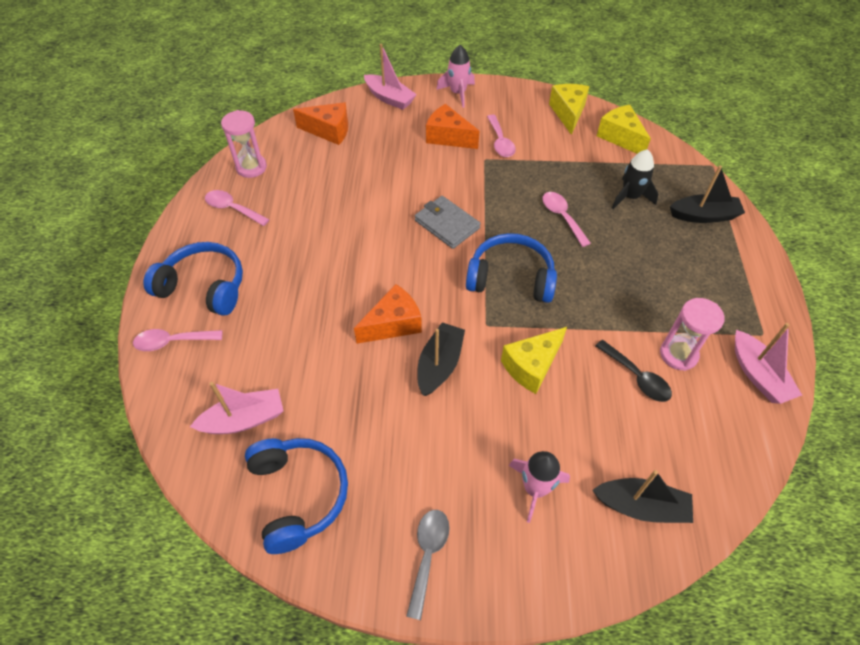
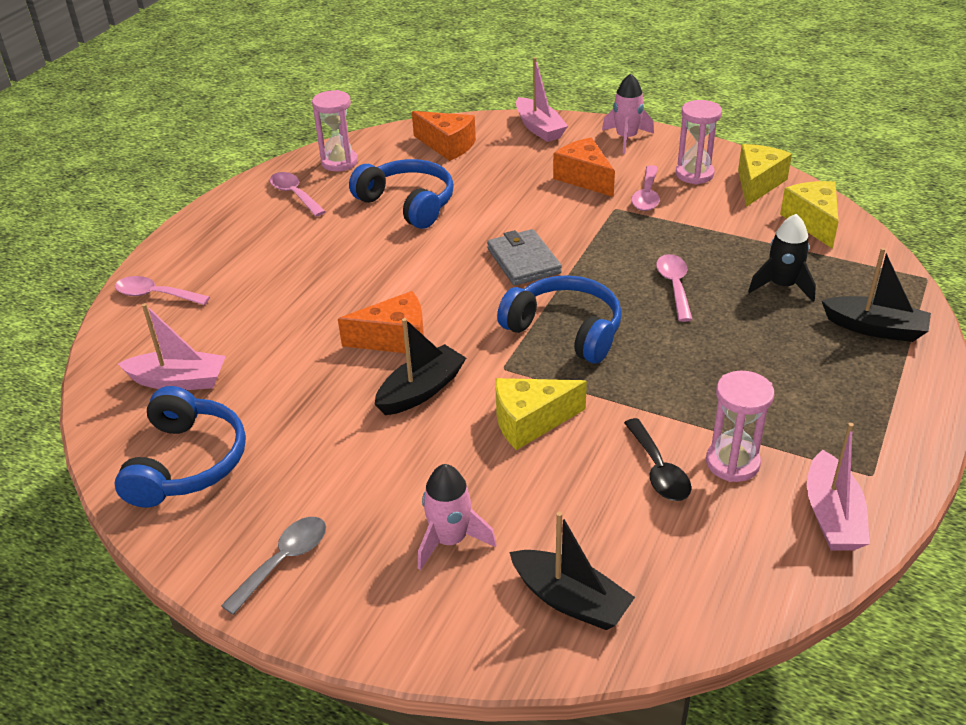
camera: 25 degrees right, 15 degrees down
(204, 287) = (219, 256): blue headphones -> blue headphones (408, 204)
(522, 115) = (694, 174): none -> pink hourglass

